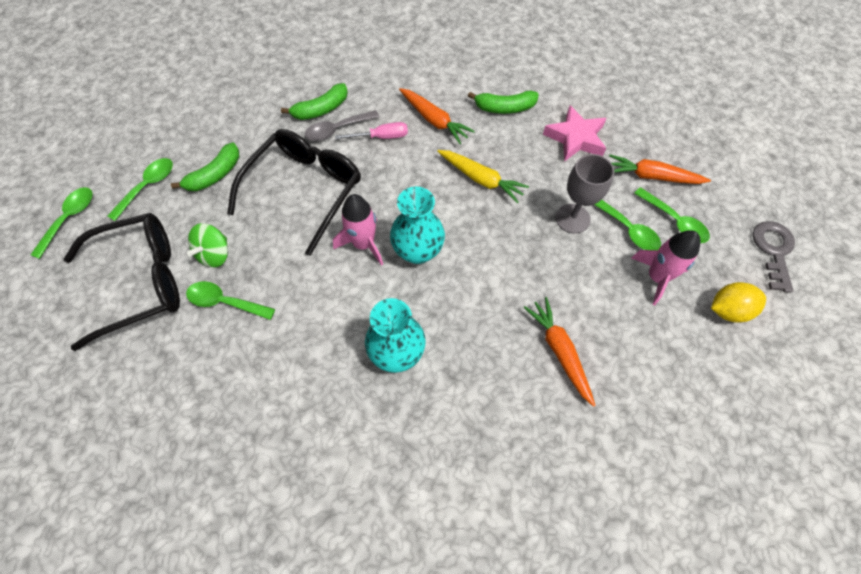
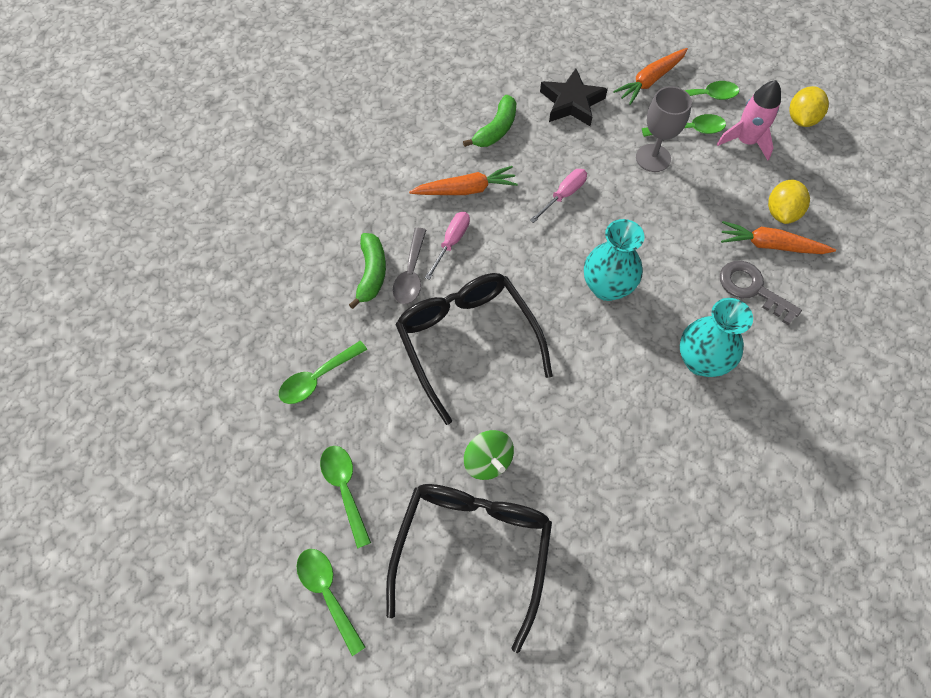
camera: 55 degrees left, 0 degrees up
(215, 175) = (381, 414): green banana -> none
(225, 302) = (553, 478): green spoon -> green spoon (317, 378)
(364, 244) = (568, 325): pink rocket -> none
(481, 179) = (563, 195): yellow carrot -> pink screwdriver
(575, 138) = (571, 103): pink star -> black star
(603, 343) = (781, 212): none -> yellow lemon
(773, 250) = (769, 59): grey key -> grey key (752, 289)

